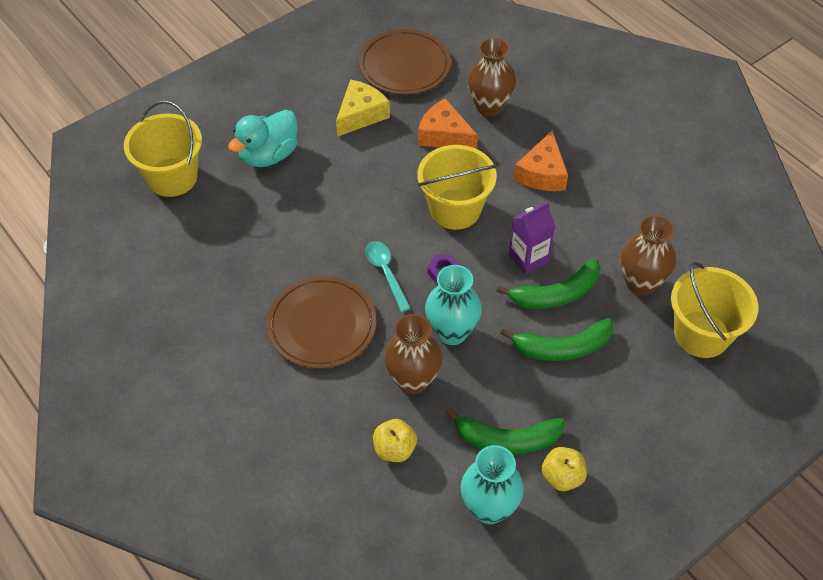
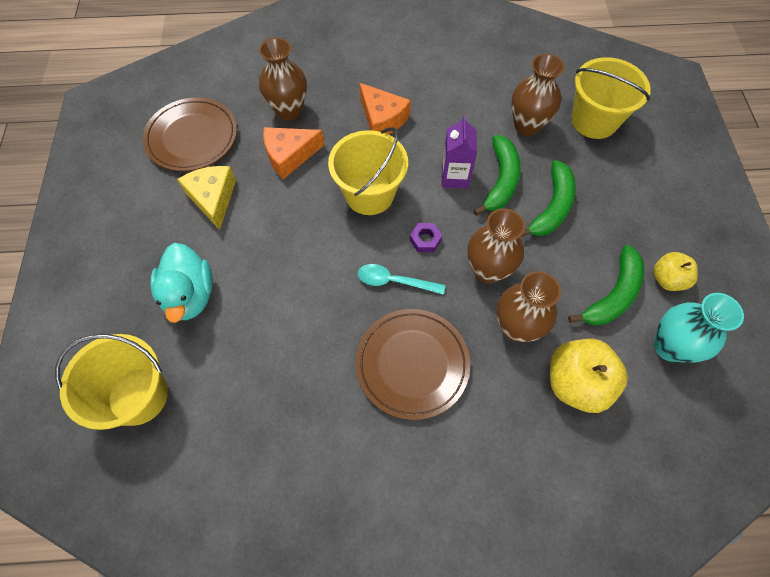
camera: 55 degrees left, 10 degrees up
(394, 449) = (576, 383): yellow apple -> yellow apple, size x1.65
(452, 332) = (488, 270): turquoise vase -> brown vase

